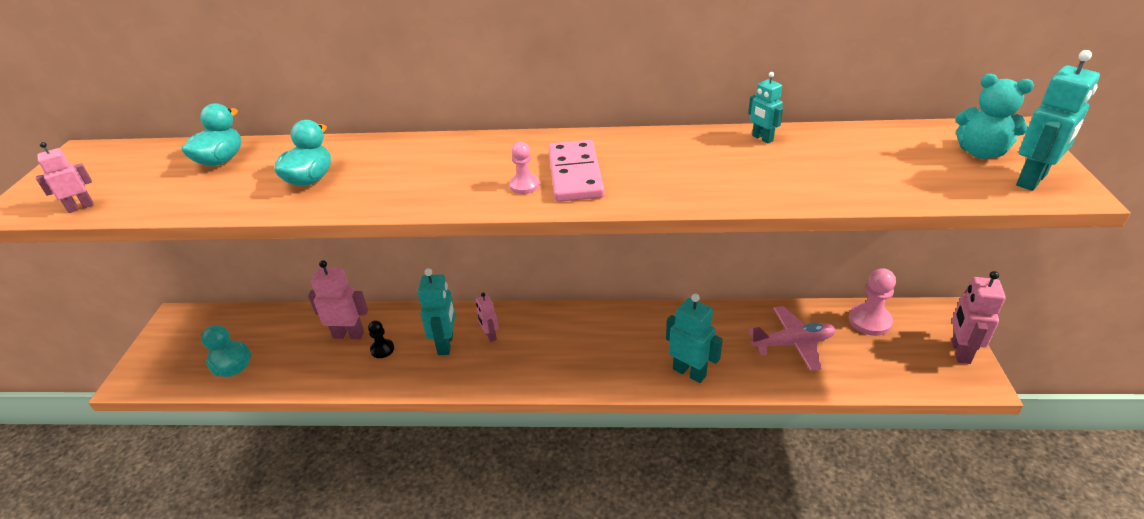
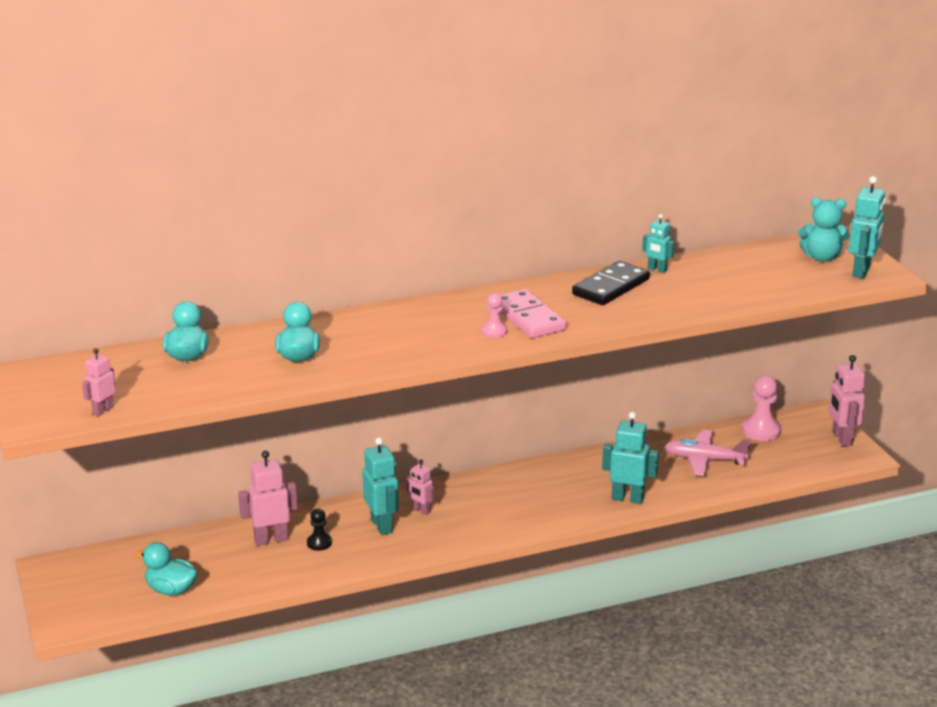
camera: 25 degrees left, 10 degrees down
(694, 152) = (611, 287): none -> black domino
(793, 343) = (704, 460): pink plane -> pink plane turned 135 degrees counterclockwise

